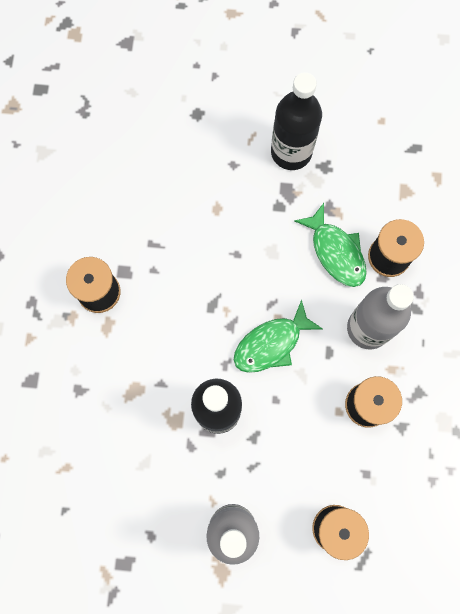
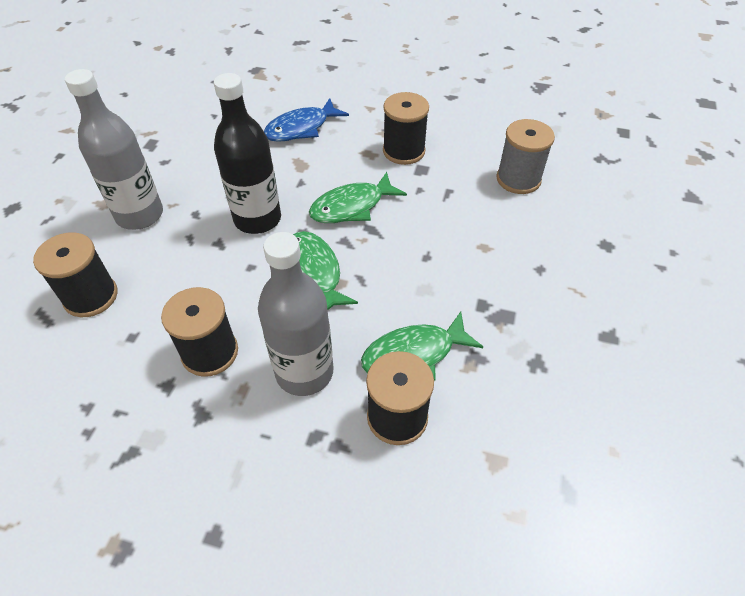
camera: 100 degrees right, 25 degrees down
(75, 404) = (301, 128): none -> blue fish
(125, 183) = (518, 179): none -> grey spool
(187, 327) = (352, 207): none -> green fish
(291, 152) = (558, 329): black bottle -> none

